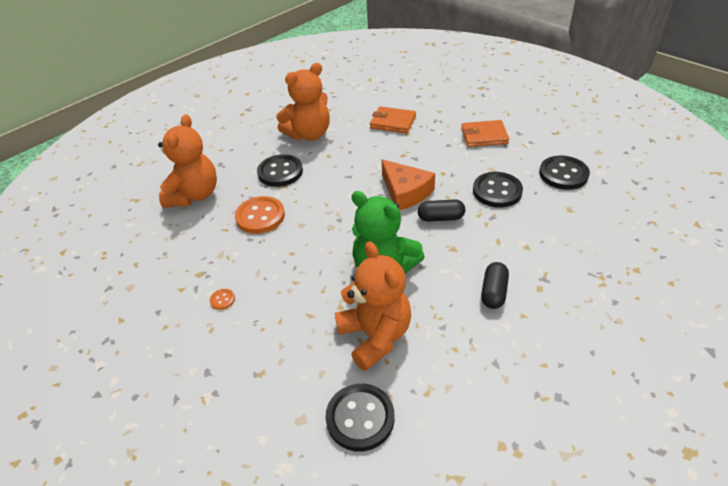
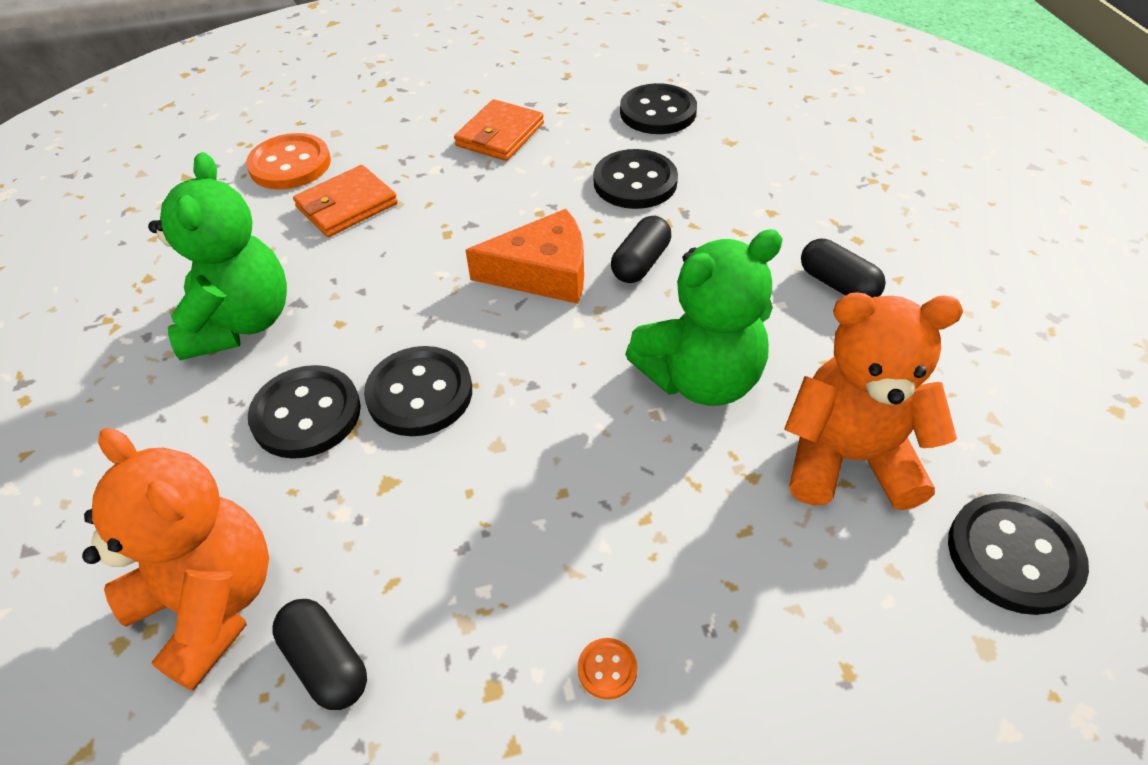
camera: 60 degrees left, 5 degrees up
(188, 231) = (326, 663): none -> black capsule
(260, 216) = (410, 502): orange button -> orange button (290, 164)
(309, 134) = (241, 323): orange teddy bear -> green teddy bear
(310, 193) = (420, 393): none -> black button

